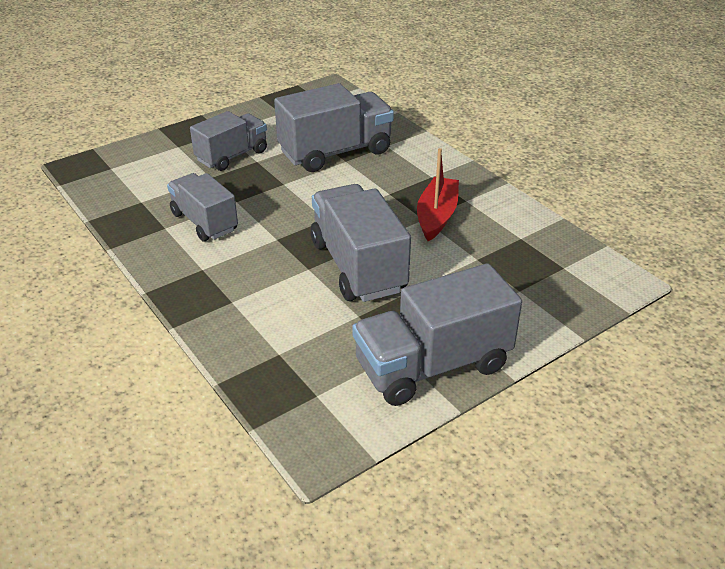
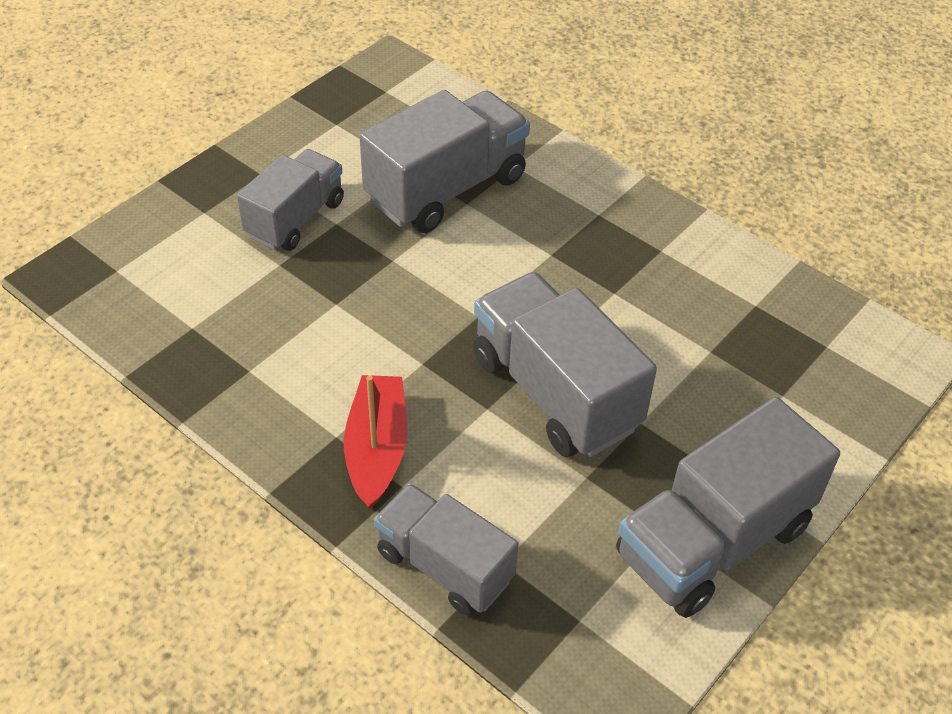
camera: 15 degrees left, 10 degrees up
(204, 222) = (304, 350): grey truck -> grey truck (444, 566)
(437, 216) = (631, 285): red boat -> red boat (377, 449)

